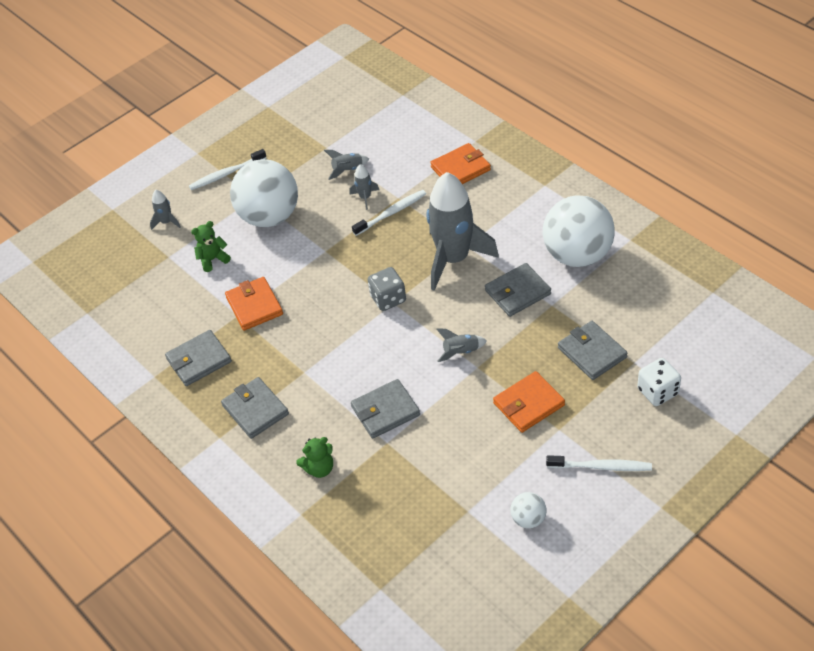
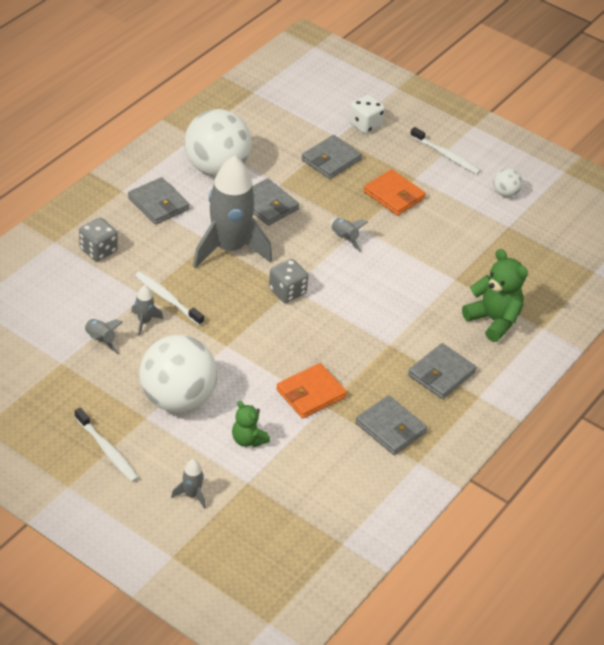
camera: 110 degrees left, 5 degrees down
(319, 468) = (493, 320): green teddy bear -> green teddy bear, size x1.67
(385, 411) = (421, 283): grey wallet -> grey wallet (158, 204)
(460, 168) = (98, 250): orange wallet -> grey dice
(601, 467) = (446, 155): white toothbrush -> white toothbrush turned 135 degrees clockwise

